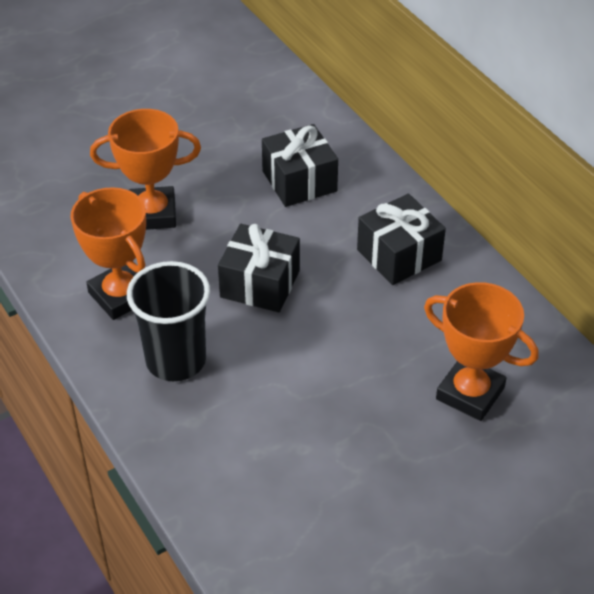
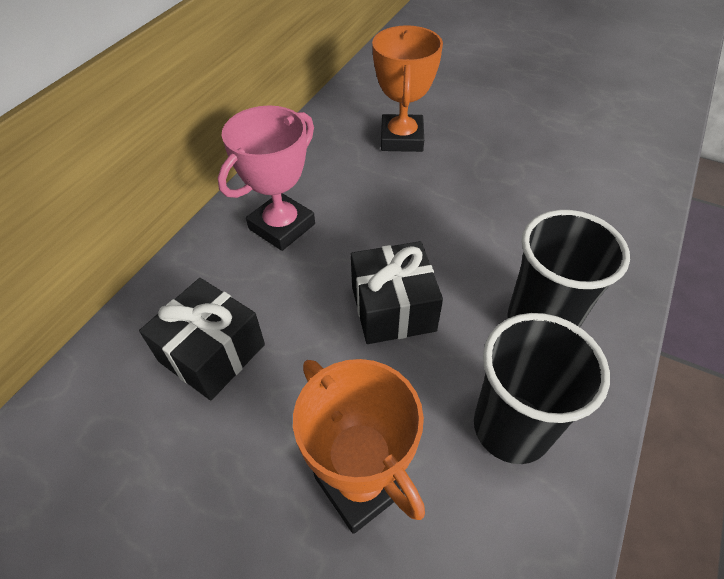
camera: 120 degrees left, 5 degrees up
(120, 295) = (511, 428): orange trophy -> black cup
(399, 255) = (282, 226): black gift -> pink trophy

